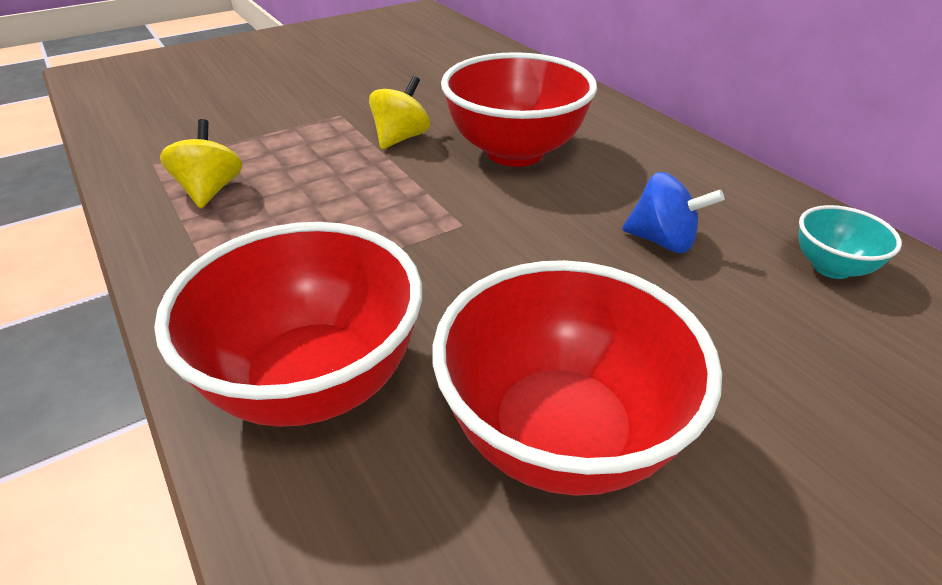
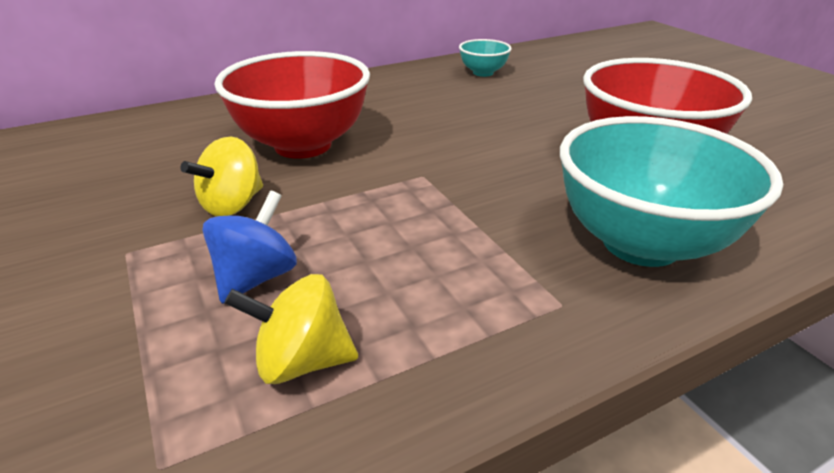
camera: 85 degrees left, 5 degrees down
(314, 382) = (640, 243): red bowl -> turquoise bowl
(401, 138) = (232, 205): yellow spinning top -> yellow spinning top turned 90 degrees counterclockwise
(662, 241) = (454, 107): blue spinning top -> blue spinning top (256, 277)

